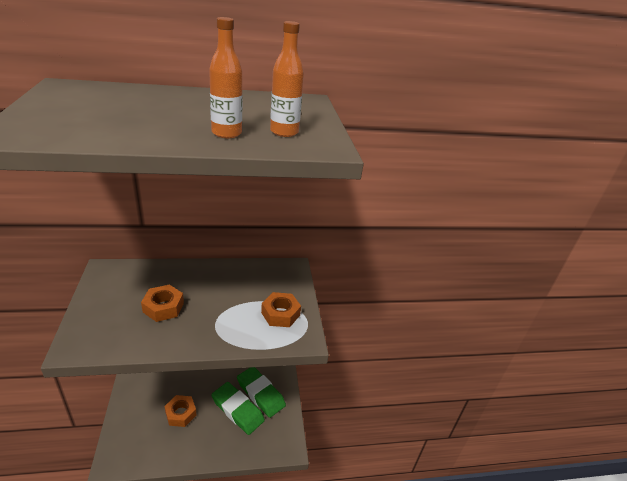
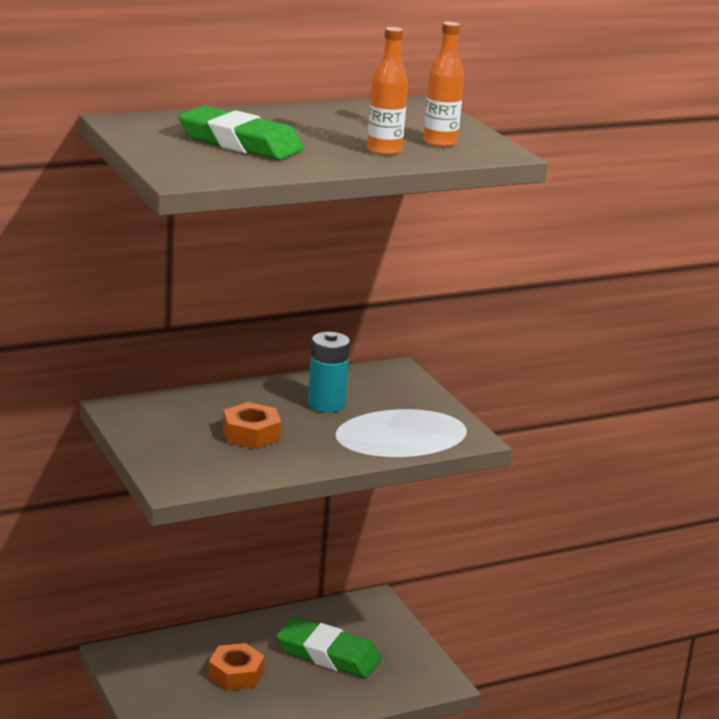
camera: 15 degrees left, 10 degrees down
(230, 289) = (326, 404): none -> turquoise battery
(260, 393) = (353, 629): green eraser -> green eraser (240, 143)
(280, 314) = (419, 419): orange nut -> none

